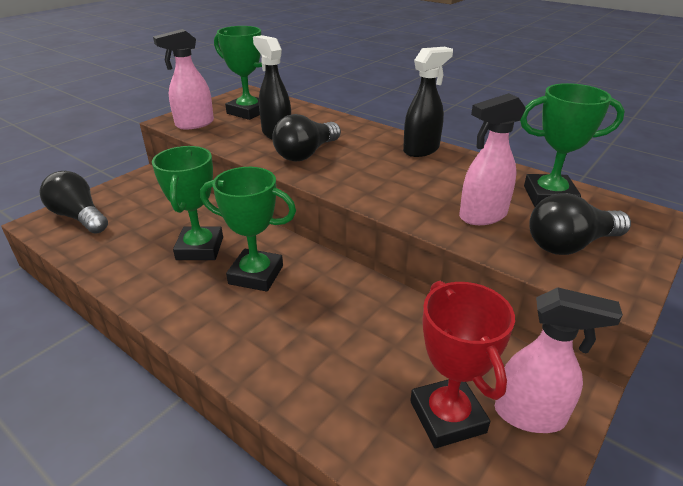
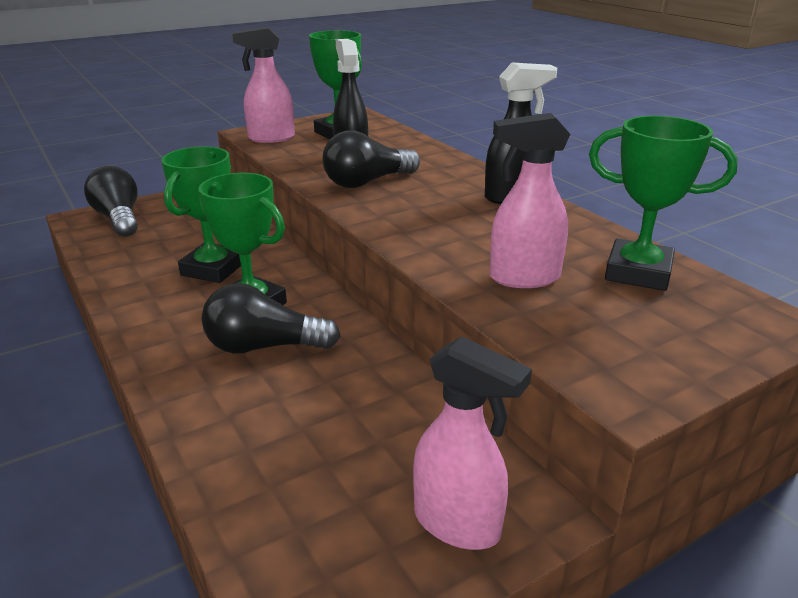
camera: 20 degrees right, 5 degrees down
(447, 416) = (353, 497): red trophy -> none
(570, 245) = (614, 329): black light bulb -> black light bulb (264, 347)

